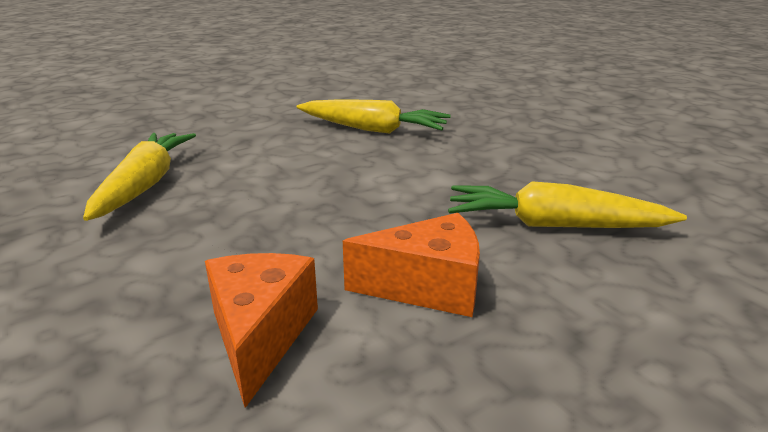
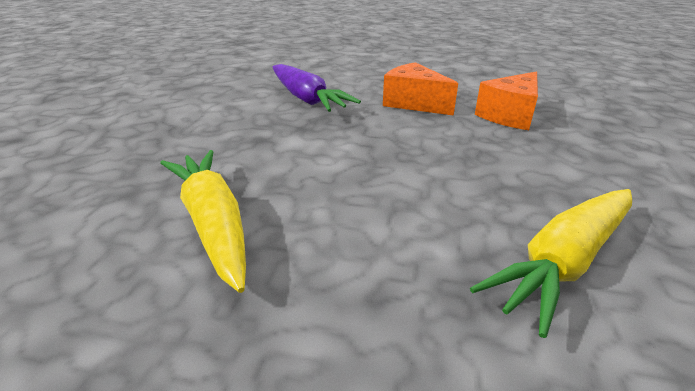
camera: 135 degrees left, 5 degrees up
(554, 225) = (306, 98): yellow carrot -> purple carrot

